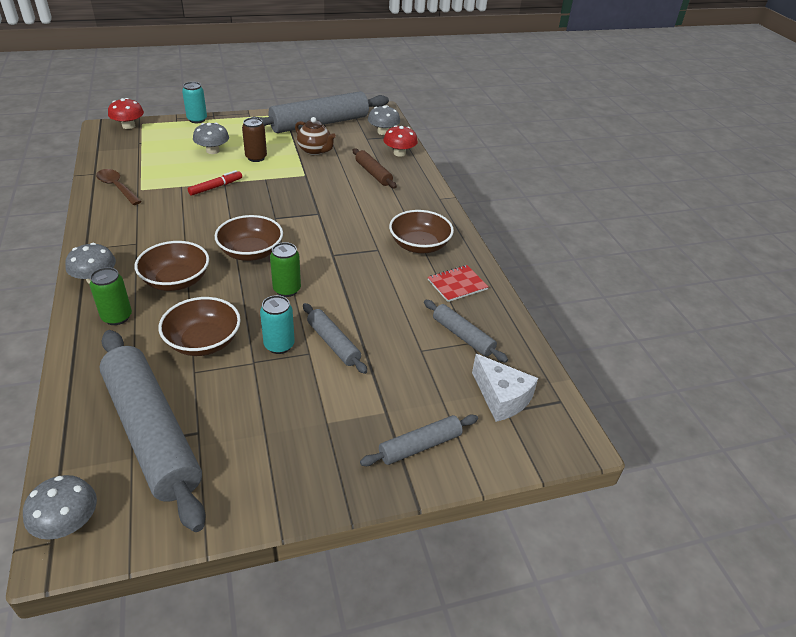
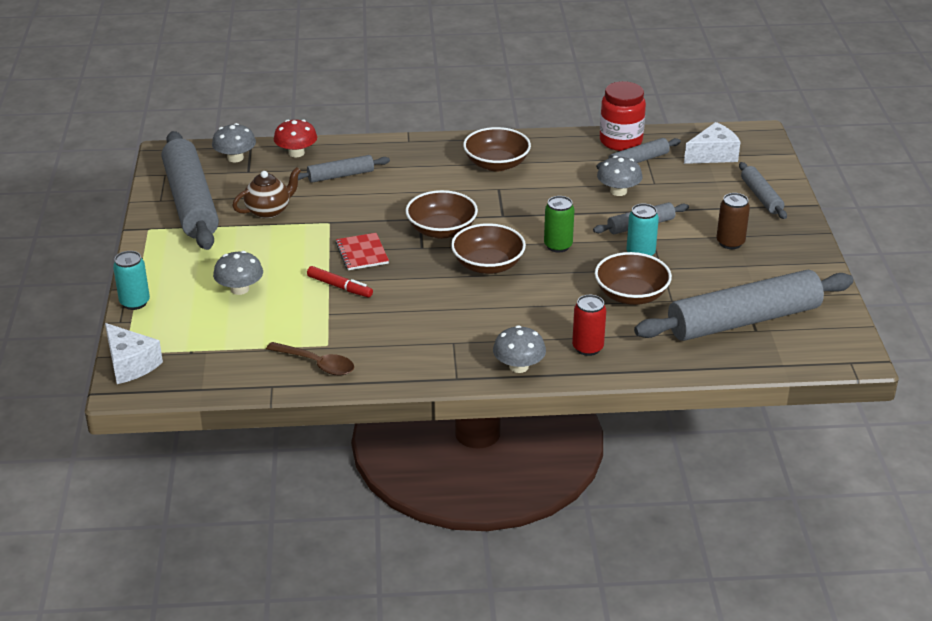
camera: 75 degrees left, 5 degrees down
(68, 523) = (833, 356): grey mushroom -> grey mushroom (618, 191)
(117, 187) = (316, 364): brown spoon -> brown spoon turned 120 degrees counterclockwise
(117, 317) = (587, 348): green can -> red can
(128, 126) = (130, 364): red mushroom -> white cheese
(176, 280) = (531, 313): brown bowl -> brown bowl (441, 230)
(216, 187) = (339, 287): red marker -> red marker turned 150 degrees clockwise
(256, 157) = (271, 255): brown can -> brown can (730, 242)
(373, 173) = (340, 175): brown rolling pin -> grey rolling pin
(457, 284) = (565, 153): red notebook -> red notebook (362, 253)
(497, 321) = (620, 141): none -> red jar

